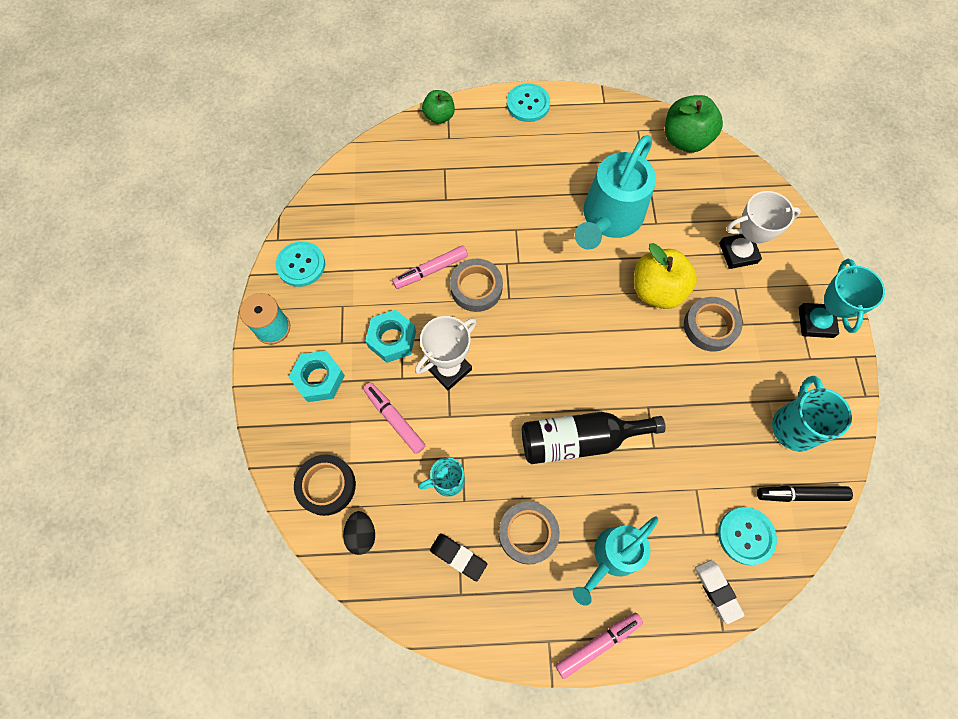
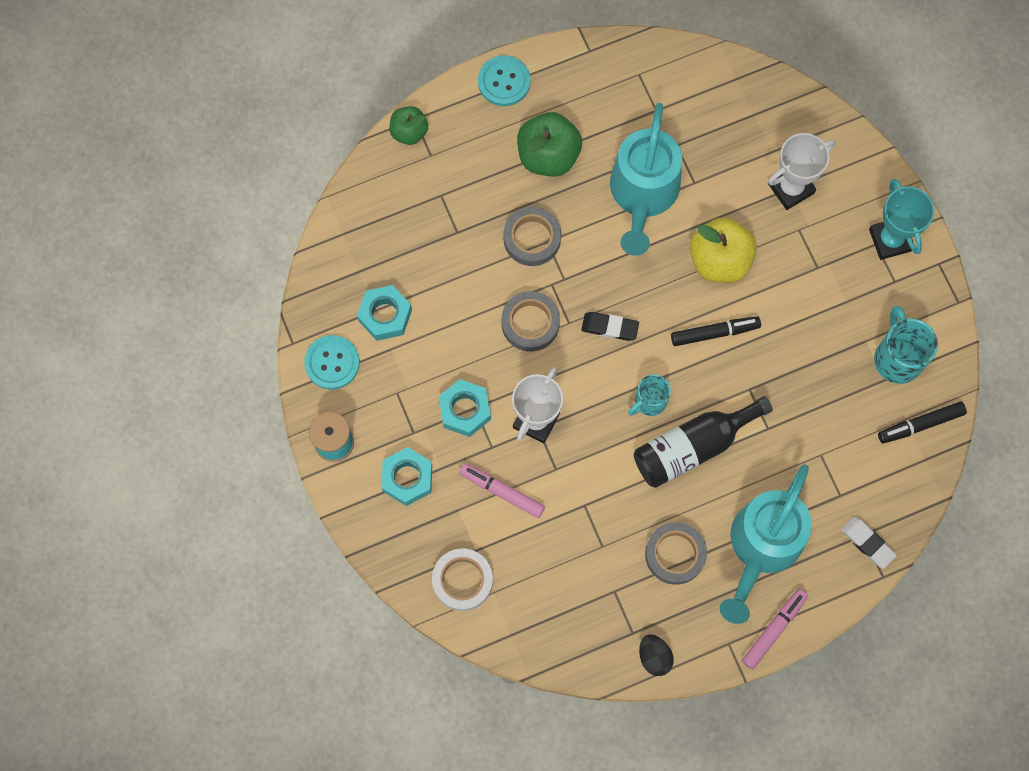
camera: 20 degrees left, 5 degrees up
(326, 486) = (462, 581): black tape -> white tape
(360, 243) = (385, 315): none -> turquoise nut
(362, 534) = (516, 613): black egg -> black egg (654, 657)
(430, 270) = (474, 320): pink marker -> none
(447, 481) = (578, 533): turquoise mug -> turquoise mug (649, 401)
(458, 557) = (617, 600): black eraser -> black eraser (610, 327)
(612, 557) = (761, 548): turquoise watering can -> turquoise watering can, size x1.55
(632, 348) = (714, 333): none -> black marker
(685, 140) = (694, 69): green apple -> green apple (548, 155)
(710, 326) = (785, 282): grey tape -> grey tape (532, 239)
(746, 536) = (879, 482): turquoise button -> none

